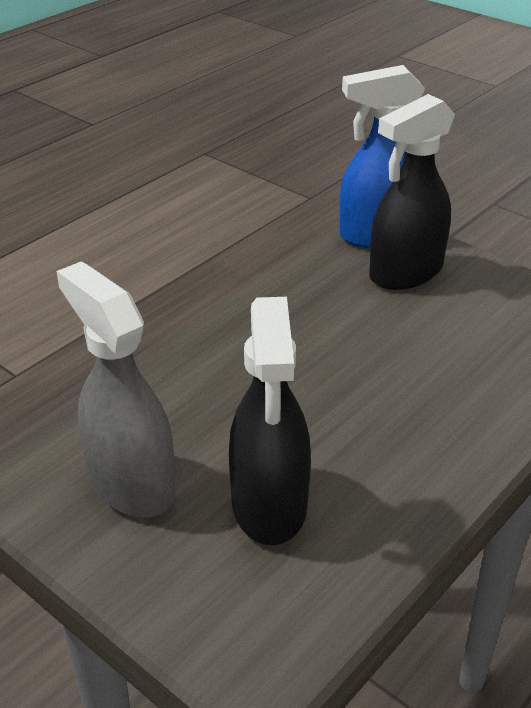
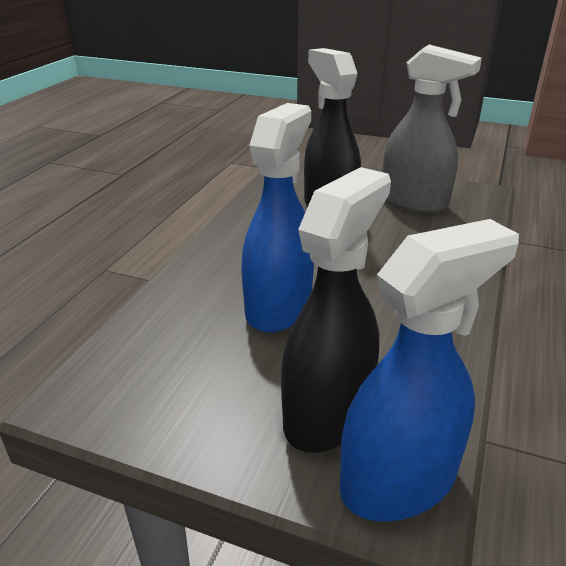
camera: 160 degrees right, 5 degrees down
(411, 360) = (279, 307): none -> blue spray bottle

